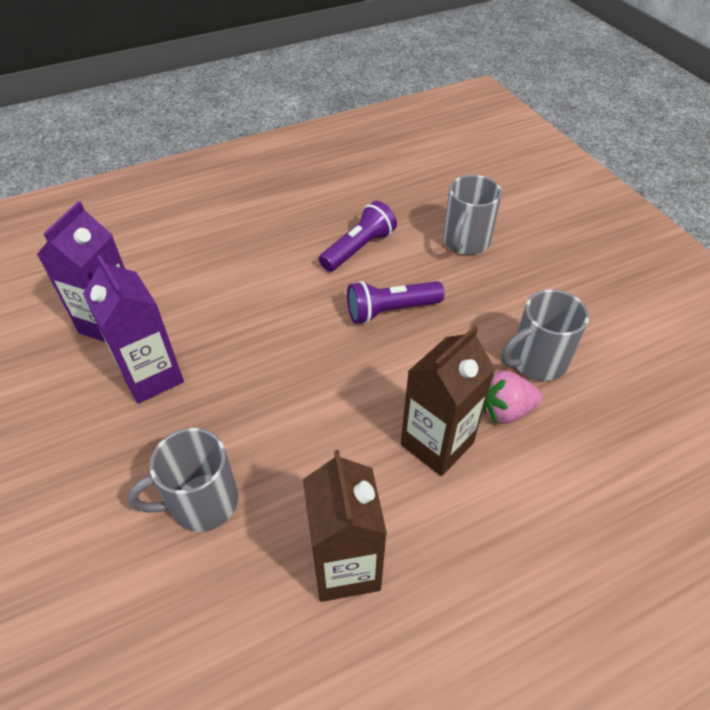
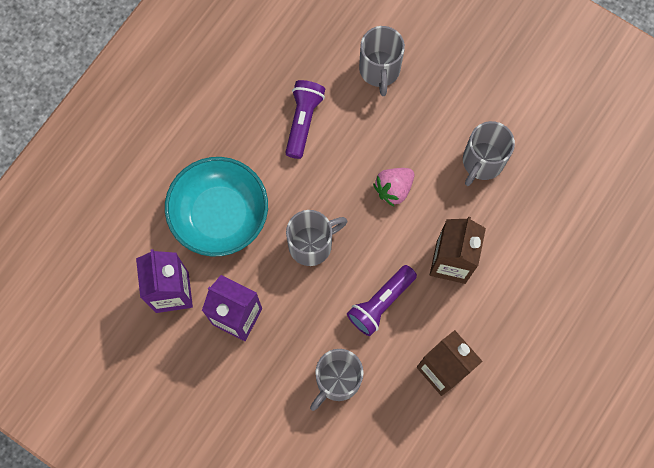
camera: 30 degrees left, 25 degrees up
(216, 284) = (220, 215): none -> turquoise bowl
(286, 349) = (312, 244): none -> grey mug
(390, 310) = (362, 170): purple flashlight -> purple flashlight (380, 303)
(505, 410) = (480, 213): pink strawberry -> pink strawberry (393, 189)

